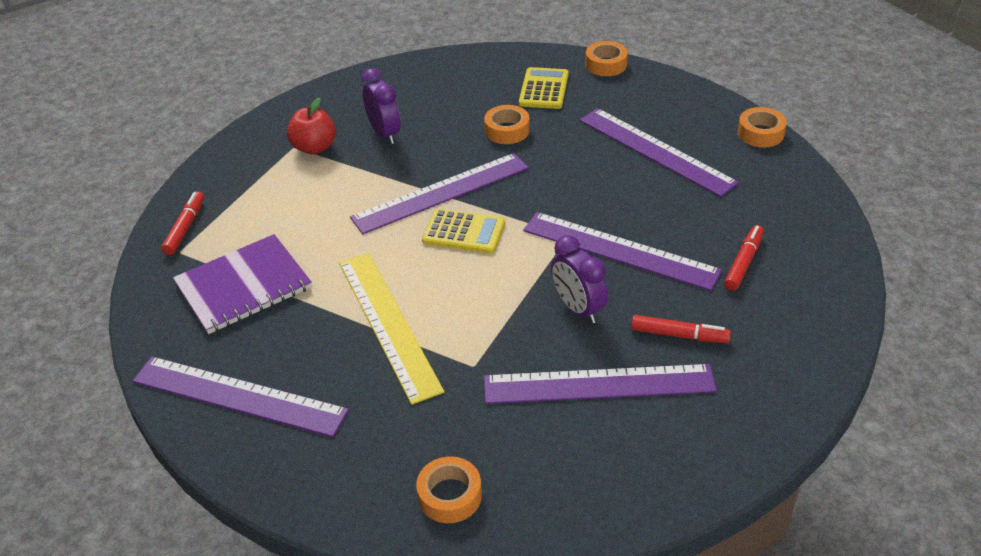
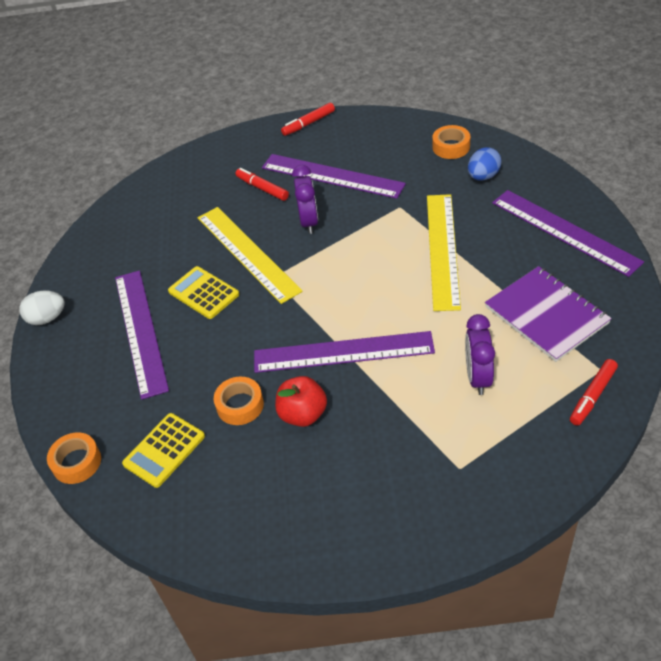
camera: 150 degrees left, 5 degrees up
(243, 286) = (546, 315): purple notebook -> purple notebook turned 60 degrees clockwise
(314, 147) = (437, 458): red apple -> red apple (303, 414)
(377, 452) = (483, 176): none -> blue egg
(384, 134) = (357, 449): purple clock -> purple clock (478, 377)
(464, 232) = (347, 306): yellow calculator -> yellow calculator (203, 293)
(620, 250) = (247, 253): purple ruler -> yellow ruler
(743, 263) = (179, 219): red marker -> red marker (309, 123)
(760, 133) = (47, 318): orange tape -> white egg

